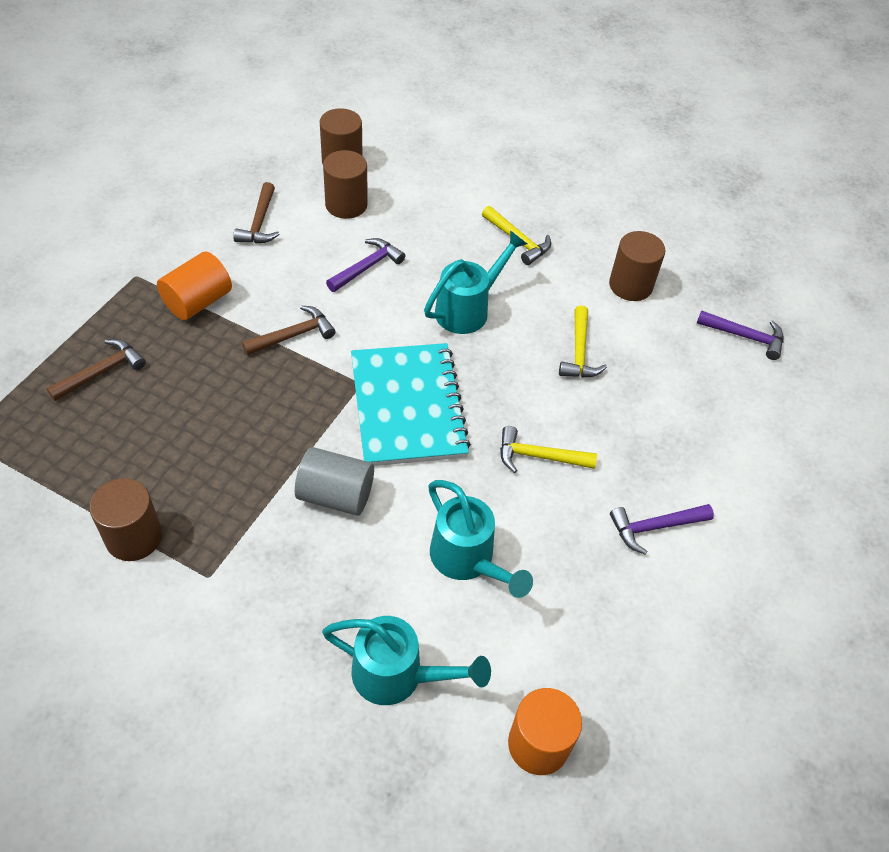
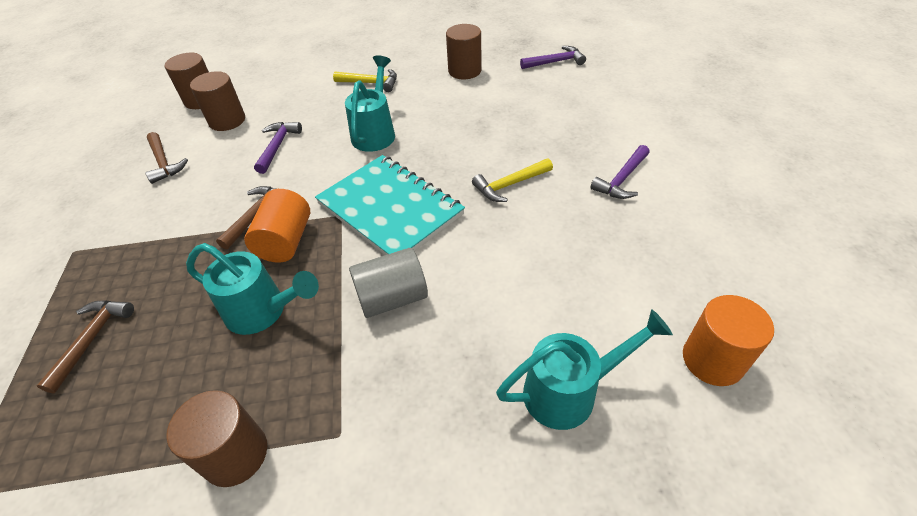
camera: 30 degrees left, 5 degrees down
(198, 302) = (150, 238): orange cylinder -> orange cylinder (285, 241)
(467, 560) = (532, 275): turquoise watering can -> turquoise watering can (262, 311)
(579, 352) = (471, 117): yellow hammer -> none

